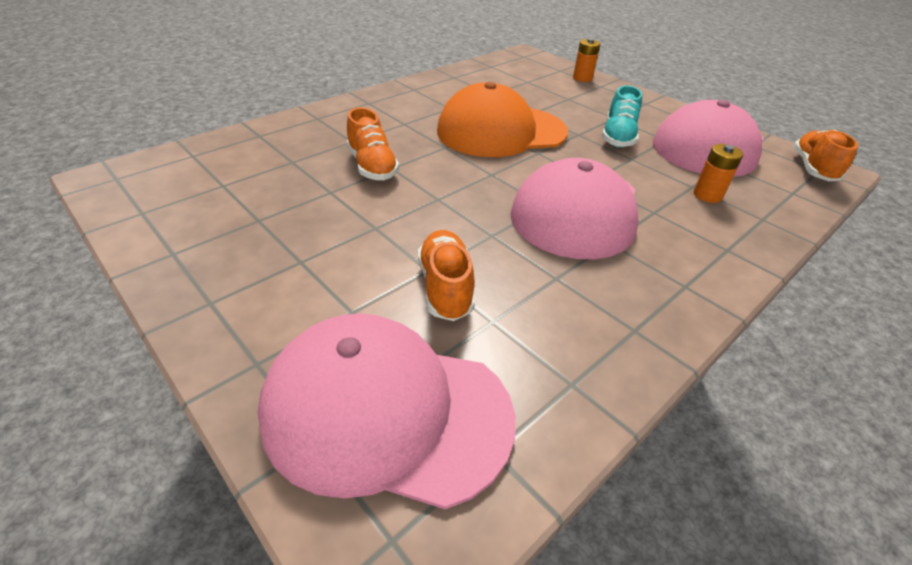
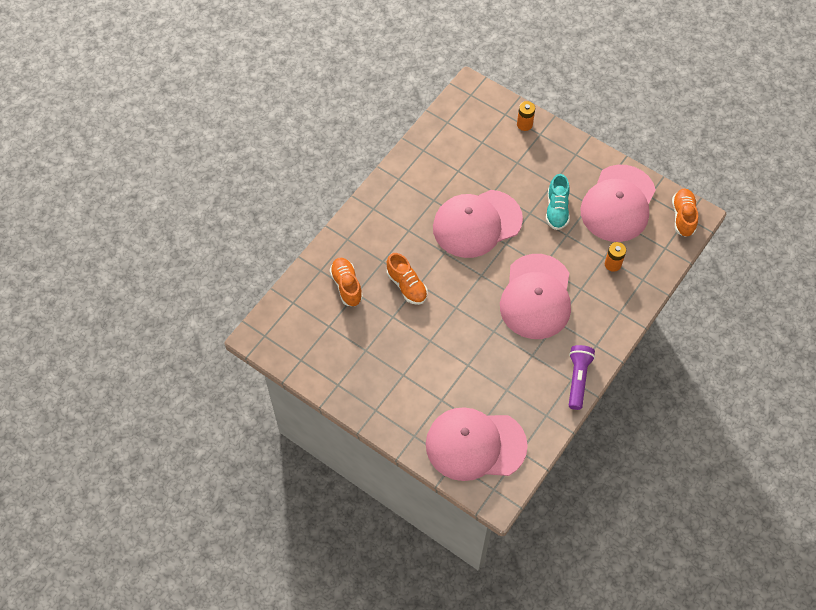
camera: 10 degrees left, 20 degrees up
(445, 287) = (479, 374): orange shoe -> orange shoe (346, 286)
(501, 131) = (477, 224): orange cap -> pink cap
(649, 331) = (578, 379): none -> purple flashlight

